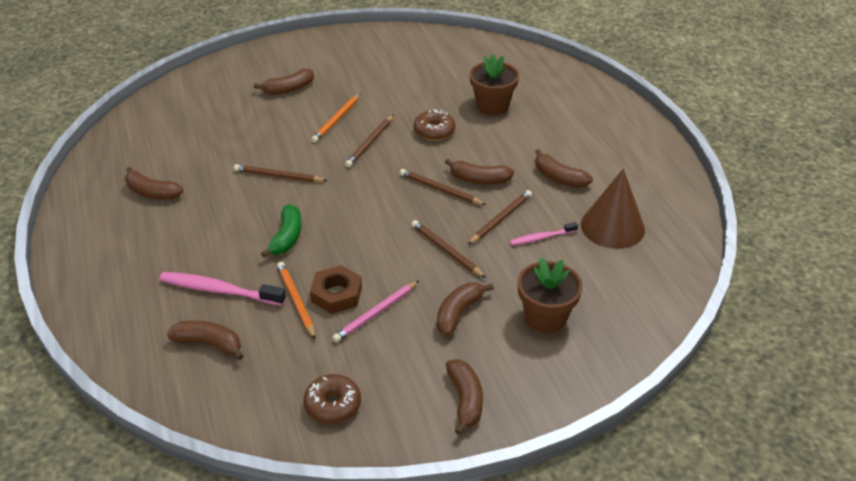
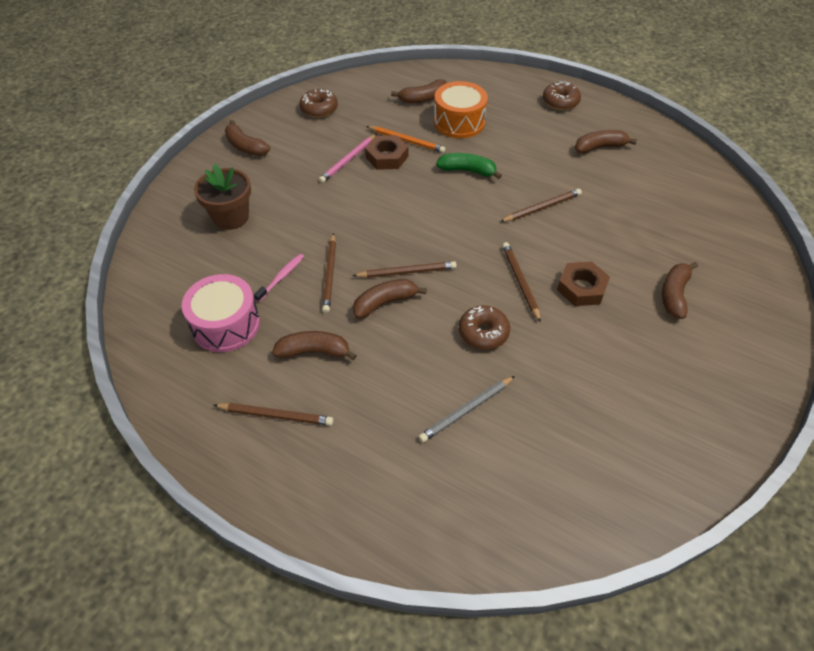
camera: 140 degrees right, 10 degrees up
(98, 253) = (560, 102): none -> brown donut
(219, 290) = (459, 122): pink toothbrush -> orange drum
(287, 237) = (467, 171): green banana -> green banana turned 135 degrees clockwise
(337, 120) = (581, 288): orange pencil -> brown nut
(376, 313) = (348, 160): pink pencil -> pink pencil turned 150 degrees counterclockwise
(446, 251) = (346, 224): brown pencil -> brown pencil (276, 415)
(459, 313) = (295, 188): brown banana -> none
(492, 106) = (467, 410): brown flower pot -> grey pencil
(612, 226) = (226, 325): brown cone -> pink drum

